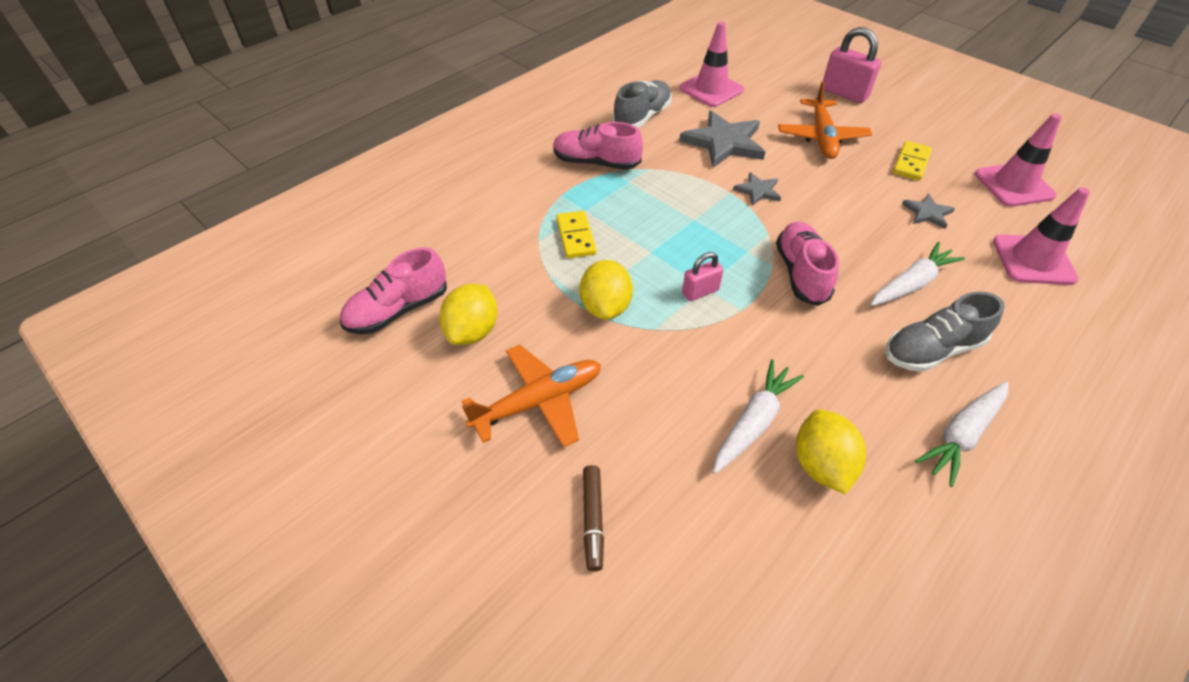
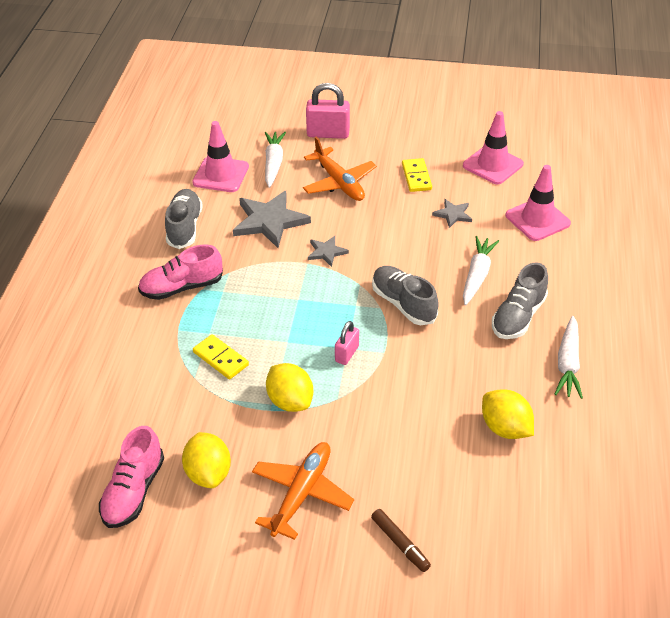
camera: 35 degrees left, 5 degrees down
(753, 422) = (448, 425): white carrot -> white carrot (273, 163)
(801, 273) = (403, 304): pink shoe -> grey shoe

